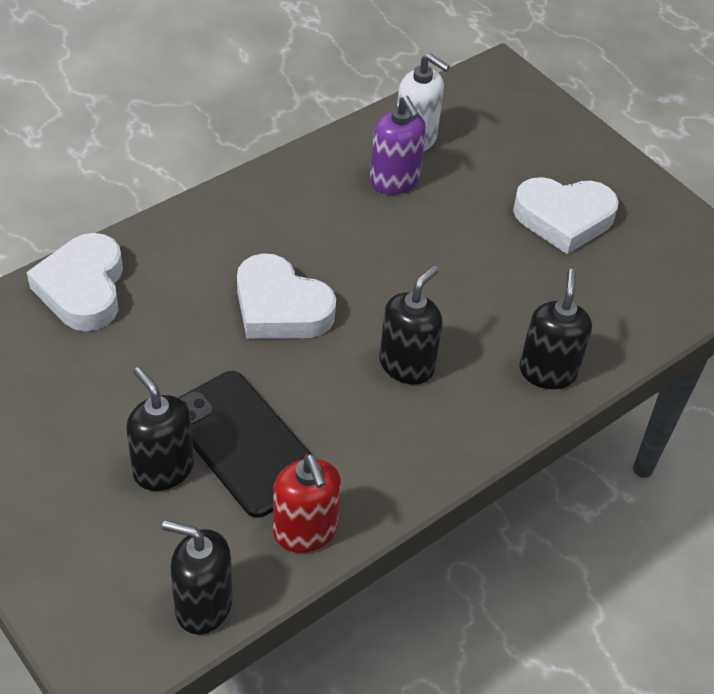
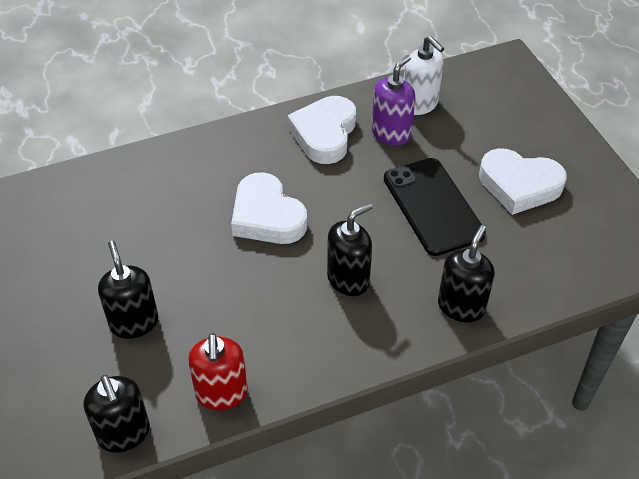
camera: 20 degrees right, 0 degrees up
(83, 288) = (127, 176): white heart -> white heart (324, 134)
(203, 605) = (124, 434): black soap dispenser -> black soap dispenser turned 150 degrees counterclockwise
(244, 443) = (201, 315): black phone -> black phone (433, 206)
(394, 181) = (391, 133): purple soap dispenser -> purple soap dispenser turned 135 degrees counterclockwise

